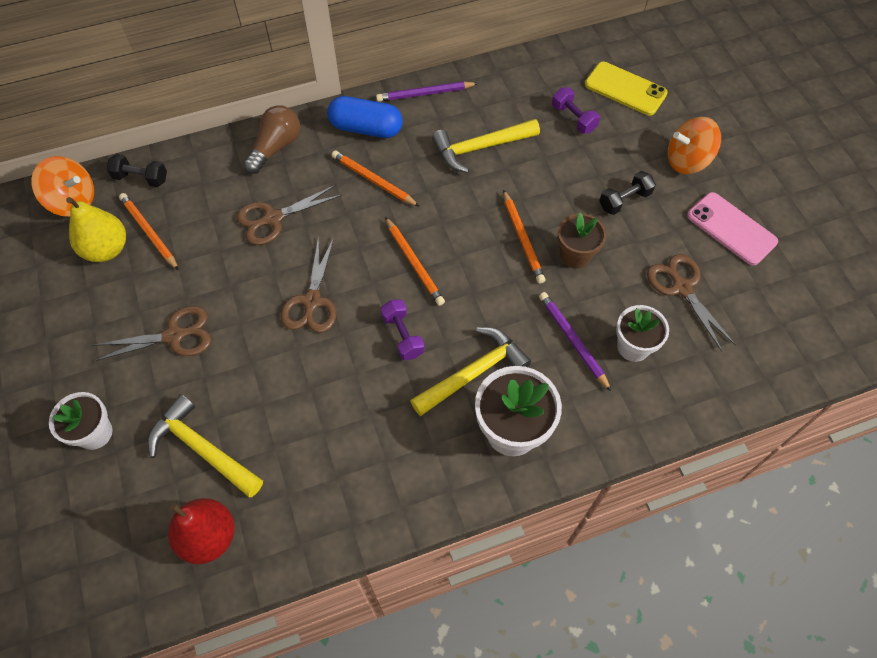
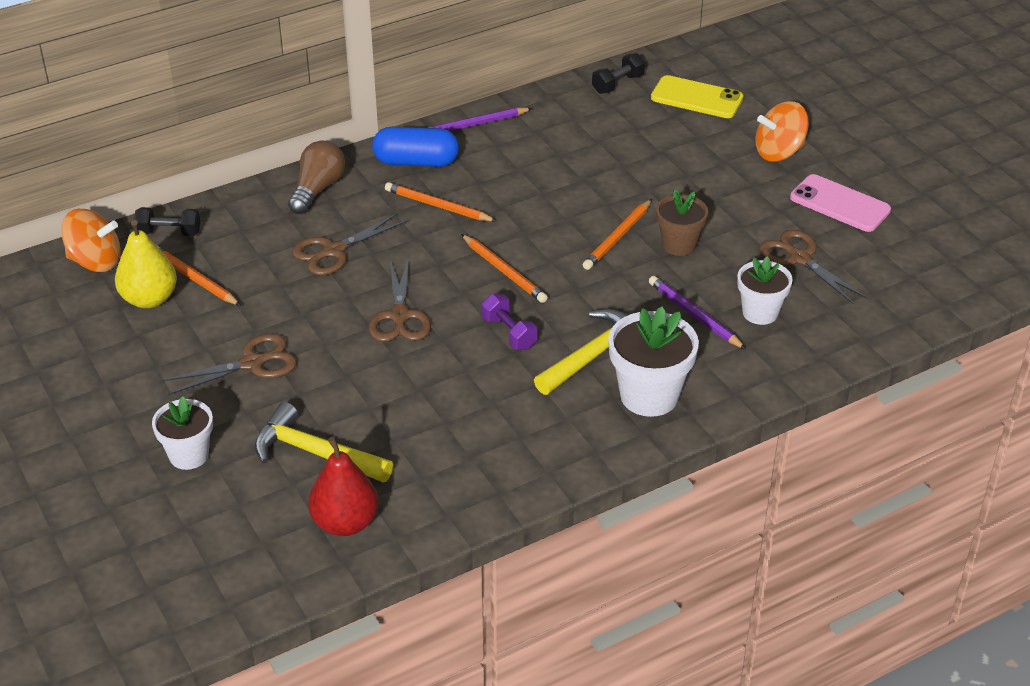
camera: 10 degrees left, 20 degrees down
(480, 148) = (549, 165): yellow hammer -> none
(522, 239) = (617, 237): orange pencil -> orange pencil turned 60 degrees clockwise
(573, 118) = (646, 129): purple dumbbell -> none
(624, 200) = (720, 193): black dumbbell -> black dumbbell (617, 84)

